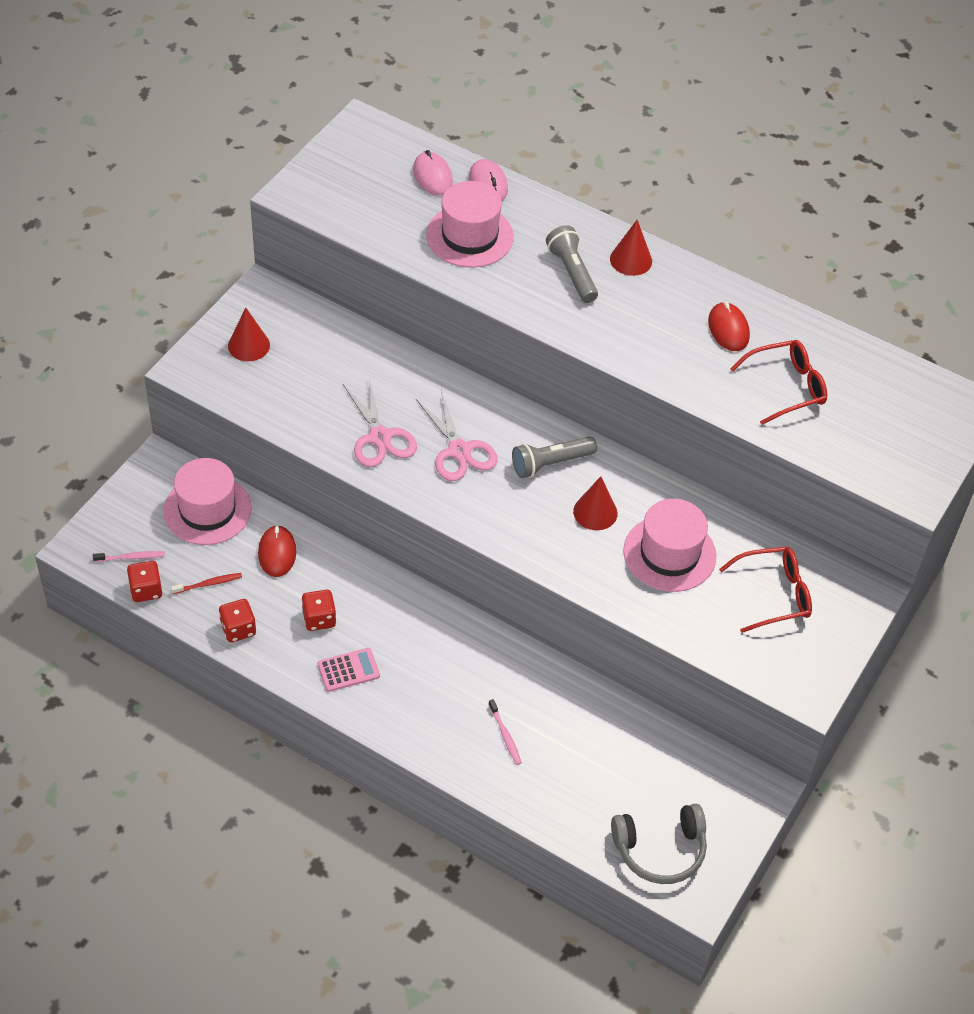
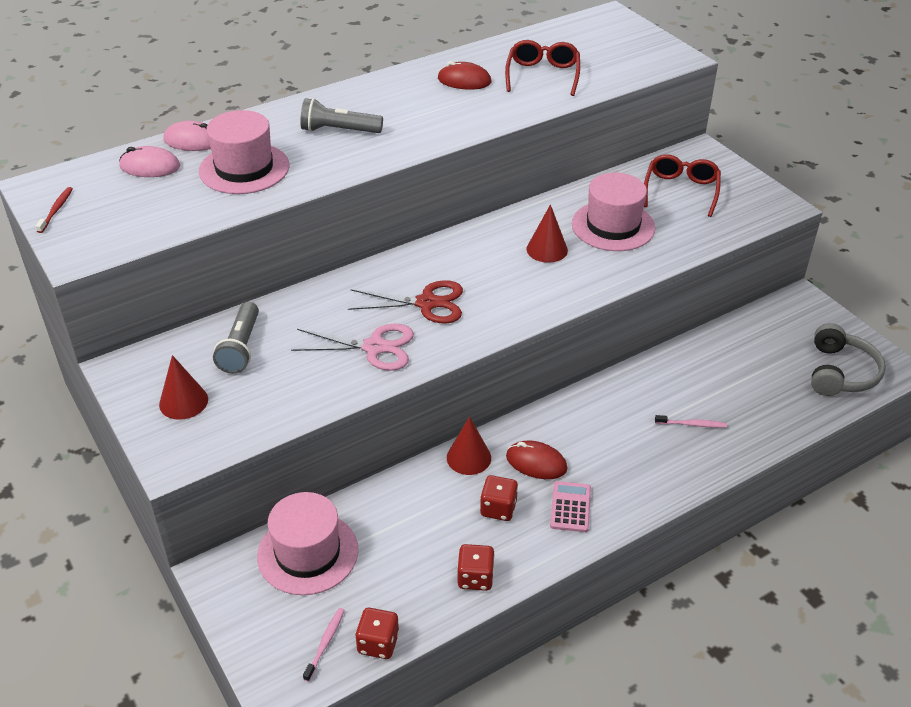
camera: 60 degrees left, 10 degrees down
(209, 584) = (403, 583): red toothbrush -> red toothbrush (56, 210)
(277, 553) = (399, 514): red mouse -> red mouse (536, 463)
(459, 451) = (427, 303): pink scissors -> red scissors
(551, 463) = (478, 256): grey flashlight -> grey flashlight (241, 347)
(631, 260) = (351, 100): red cone -> red cone (469, 457)

